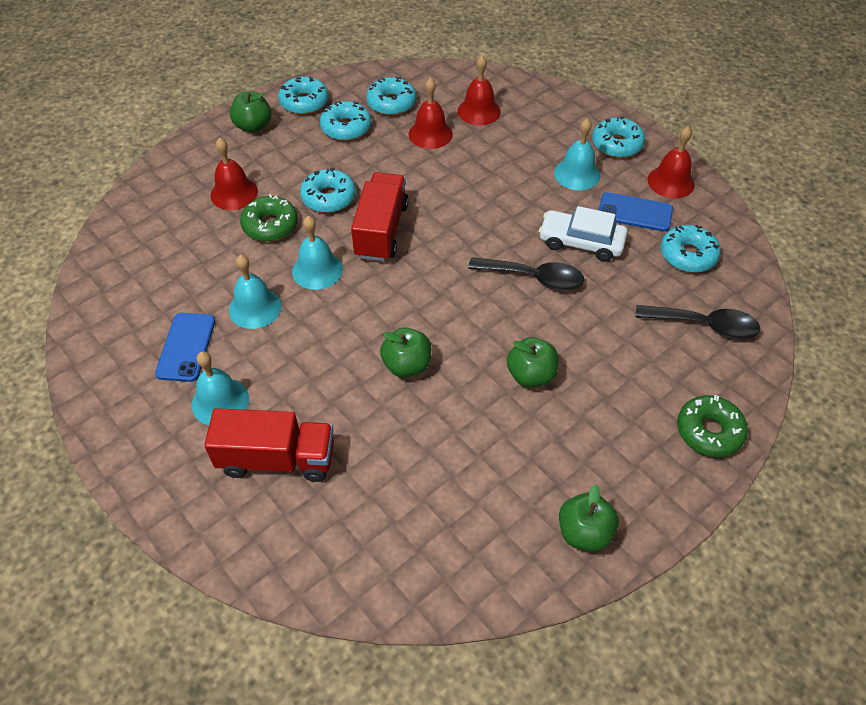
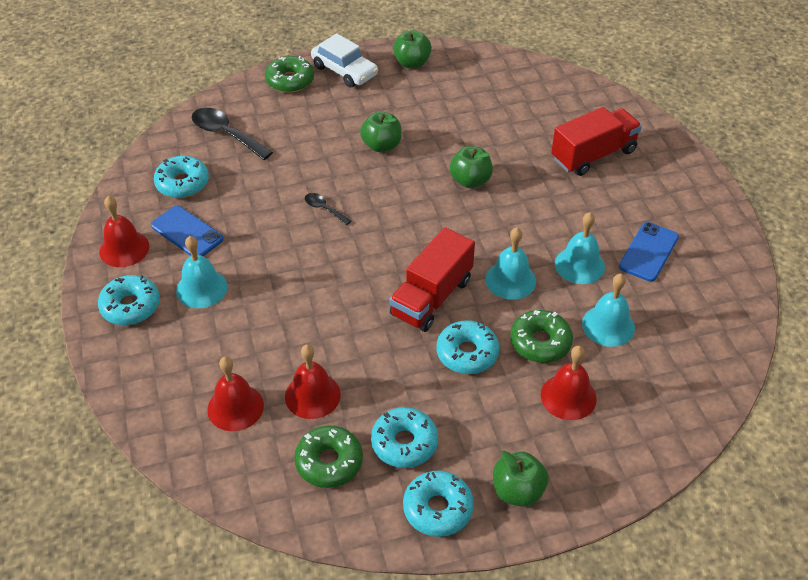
camera: 155 degrees left, 5 degrees down
(220, 401) = (627, 203): turquoise bell -> turquoise bell (608, 325)
(277, 459) = (593, 155): red truck -> red truck turned 120 degrees clockwise
(391, 103) = (329, 462): turquoise donut -> green donut
(533, 278) = (324, 209): black spoon -> black spoon, size x0.53
(581, 242) = (259, 223): white car -> white car (344, 71)

